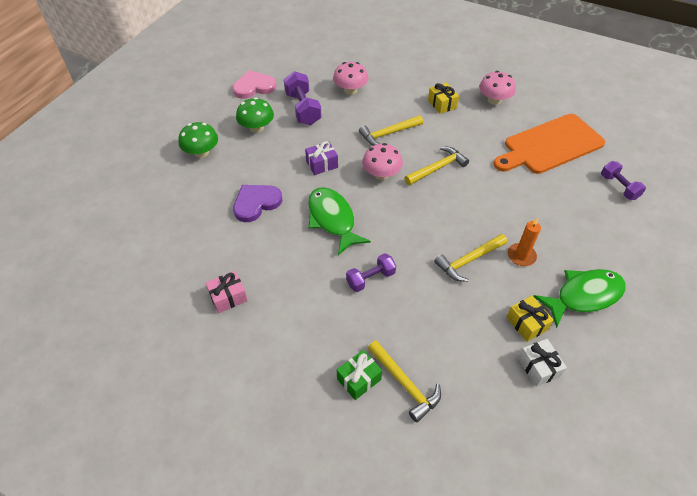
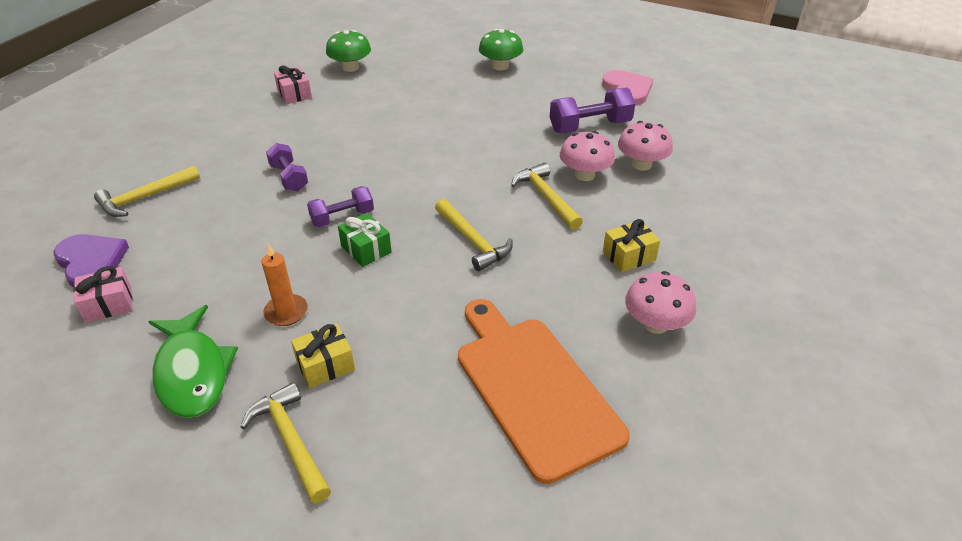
camera: 90 degrees right, 10 degrees down
(256, 203) = (418, 102): purple heart -> purple heart (91, 262)
(257, 127) = (546, 96): green mushroom -> green mushroom (350, 67)
(322, 164) = (481, 143): purple gift -> none
(332, 219) = (385, 151): green fish -> none
(359, 379) = (166, 169): green gift -> green gift (366, 249)
(381, 174) = (461, 189): pink mushroom -> pink mushroom (584, 175)
(469, 260) = (292, 258): yellow hammer -> yellow hammer (290, 441)
(526, 323) = (174, 302): yellow gift -> yellow gift (325, 365)
(538, 367) = (108, 304): white gift -> pink gift
(619, 187) = (415, 480): purple dumbbell -> purple dumbbell (342, 217)

